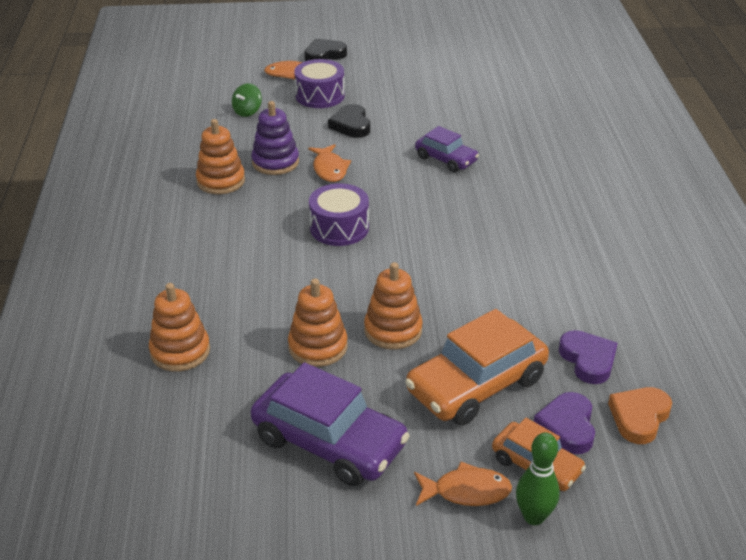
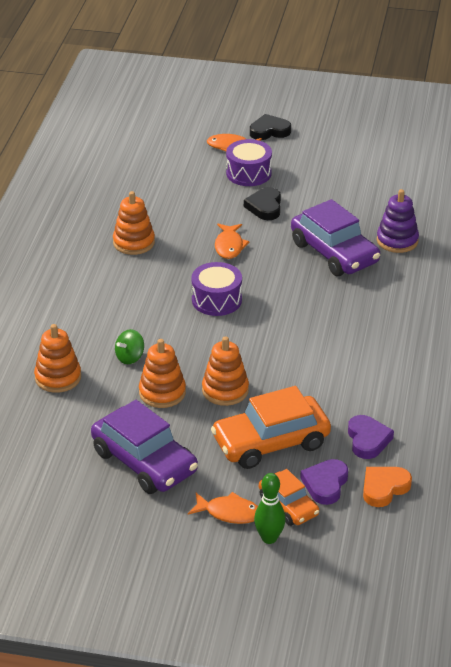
camera: 15 degrees right, 0 degrees up
(247, 112) = (178, 180): green spinning top -> green spinning top (130, 357)
(275, 162) = (185, 232): purple stacking toy -> purple stacking toy (397, 241)
(446, 159) = (334, 253): purple car -> purple car, size x1.74

